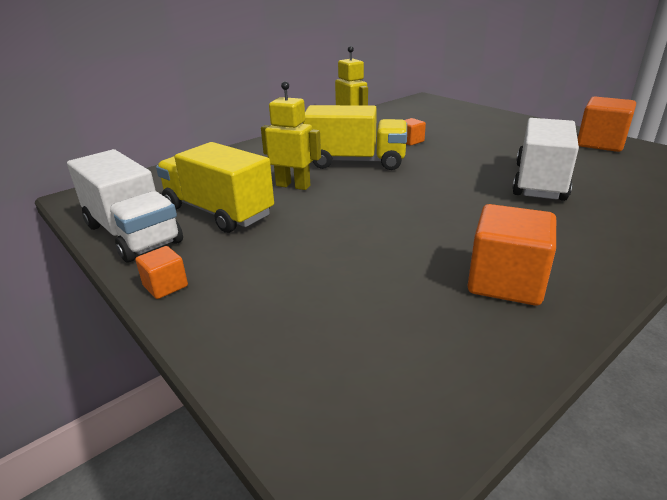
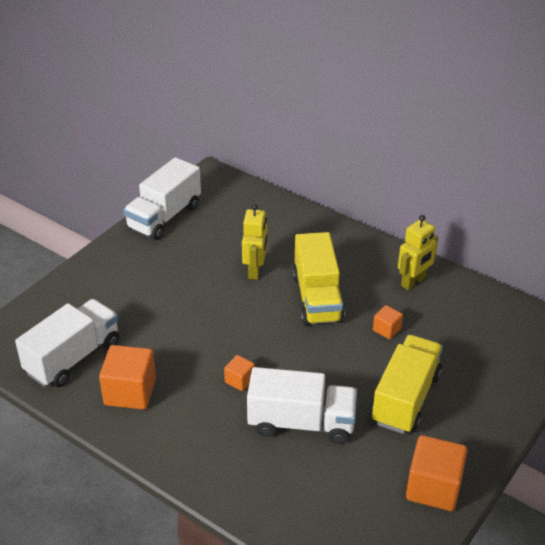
camera: 75 degrees right, 10 degrees up
(165, 286) = (109, 250): orange cube -> orange cube (239, 380)
(218, 212) = (202, 244): yellow truck -> yellow truck (406, 398)
(425, 337) = (73, 357): none -> white truck

